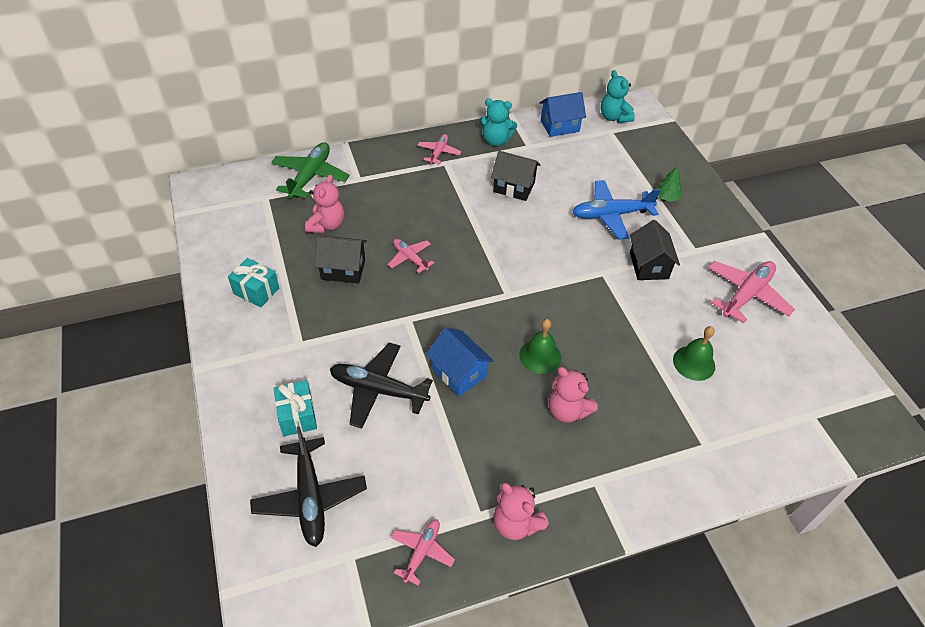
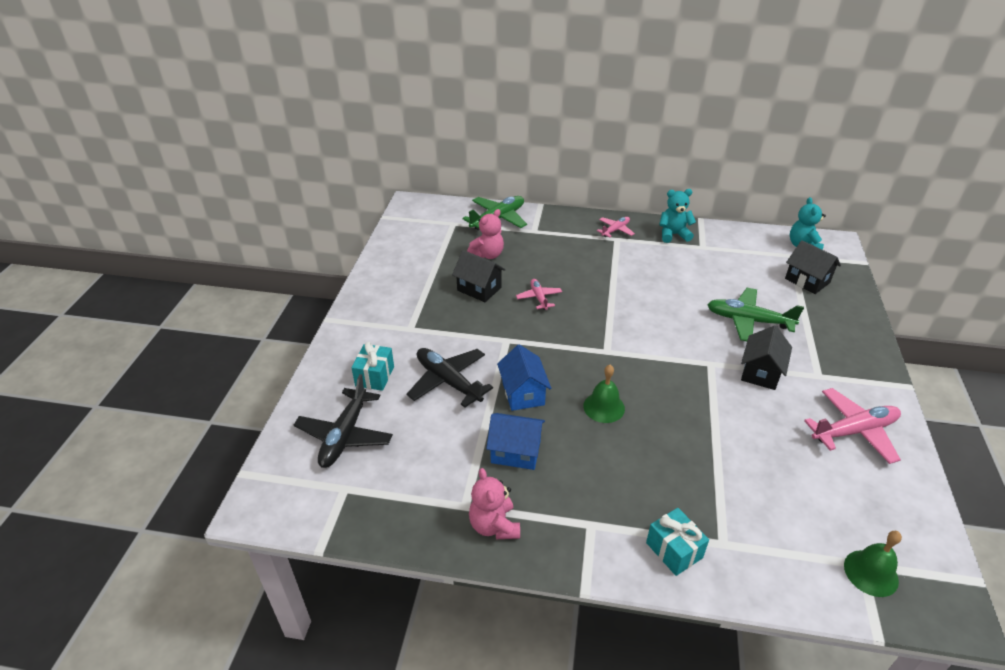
camera: 30 degrees right, 10 degrees down
(256, 291) = (404, 283): turquoise gift -> turquoise gift (674, 550)
(422, 552) = (401, 511): pink plane -> none
(496, 140) = (673, 234): turquoise teddy bear -> turquoise teddy bear turned 135 degrees clockwise
(514, 187) = (666, 273): black house -> black house (807, 280)
(559, 126) = (742, 239): blue house -> blue house (515, 452)
(567, 410) = (601, 458): pink teddy bear -> none
(611, 215) = (748, 321): blue plane -> green plane
(666, 197) = (817, 324): green tree -> none
(694, 363) = (756, 468): green bell -> green bell (871, 573)

